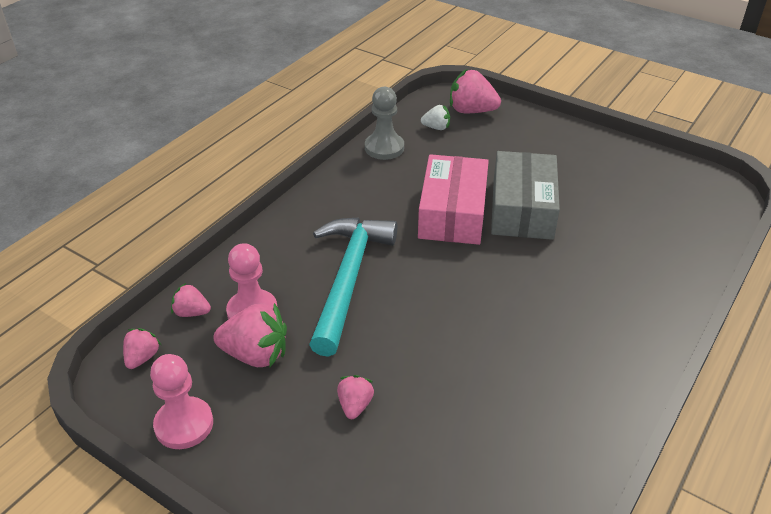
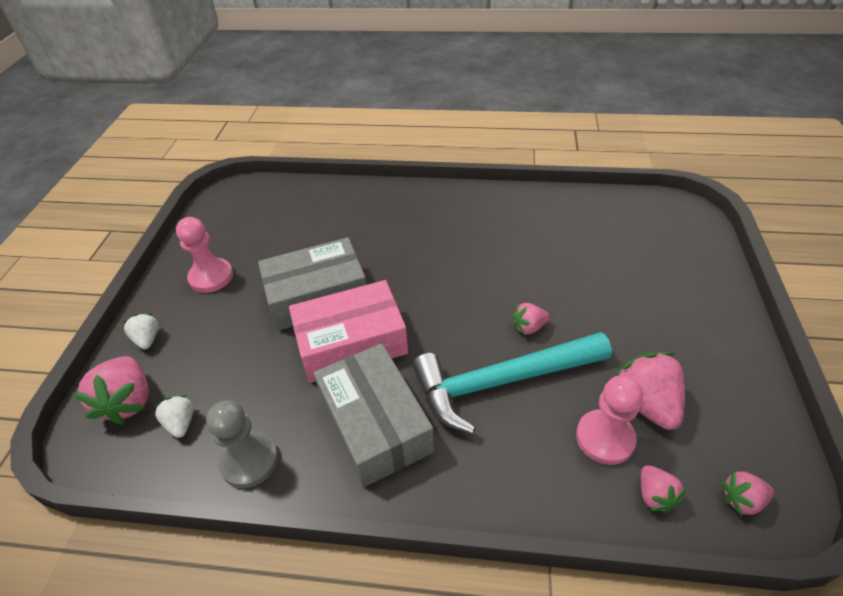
camera: 115 degrees left, 5 degrees up
(184, 424) = (754, 410): pink pawn -> pink pawn (211, 277)
(355, 405) = (625, 312): pink strawberry -> pink strawberry (529, 327)
(367, 203) = (375, 424): none -> grey box
(527, 123) = (147, 339): none -> white strawberry

